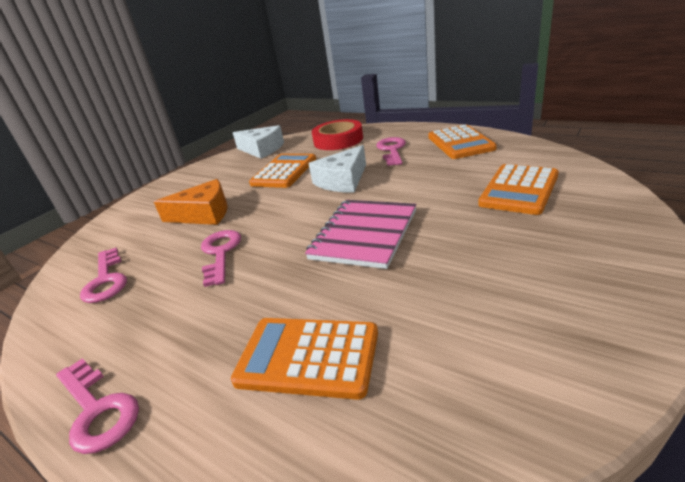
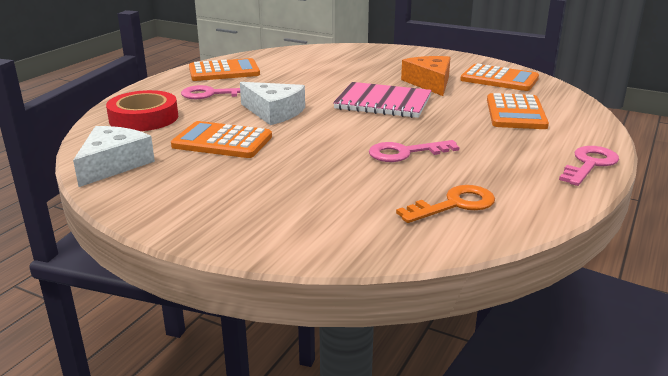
camera: 100 degrees left, 5 degrees down
(106, 280) = (454, 205): pink key -> orange key
(204, 214) = (317, 175): orange cheese -> orange cheese (430, 83)
(519, 190) = (331, 63): orange calculator -> orange calculator (499, 79)

